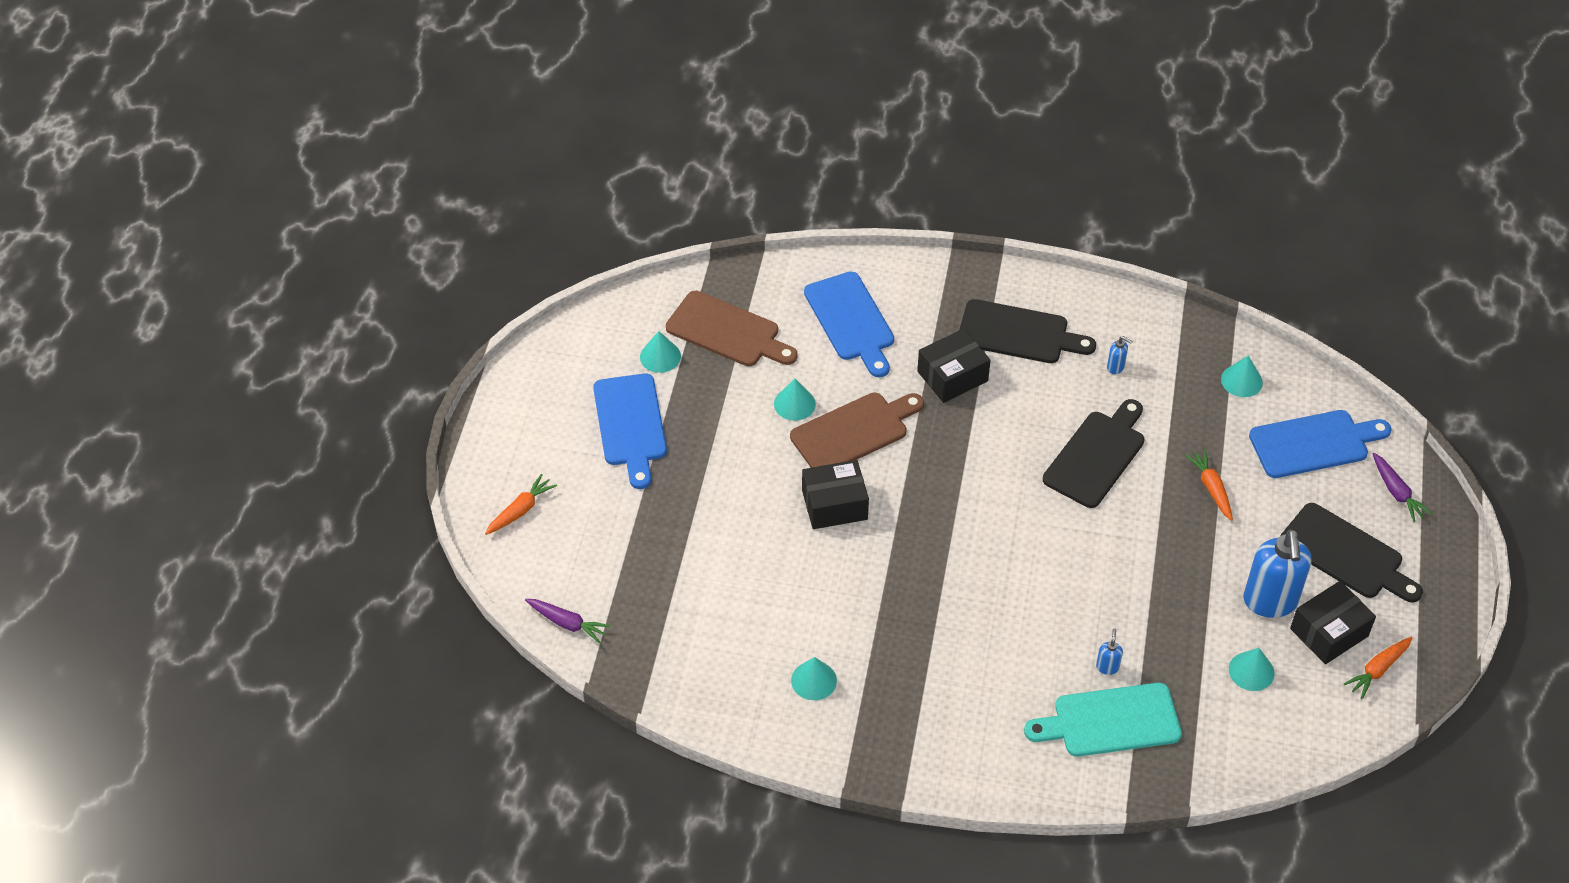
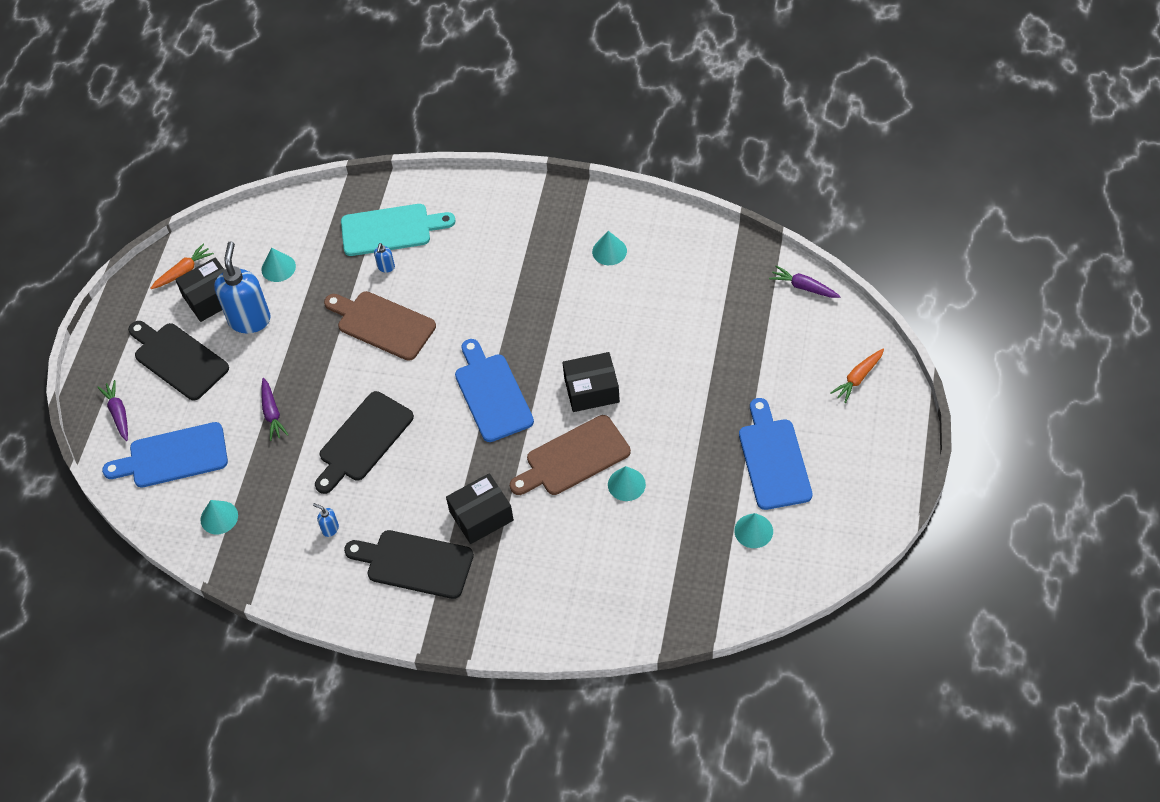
camera: 175 degrees left, 5 degrees up
(727, 331) = (691, 559): brown cutting board -> brown cutting board (382, 324)
(851, 321) = (573, 574): blue cutting board -> blue cutting board (492, 394)
(1211, 488) = (272, 413): orange carrot -> purple carrot

